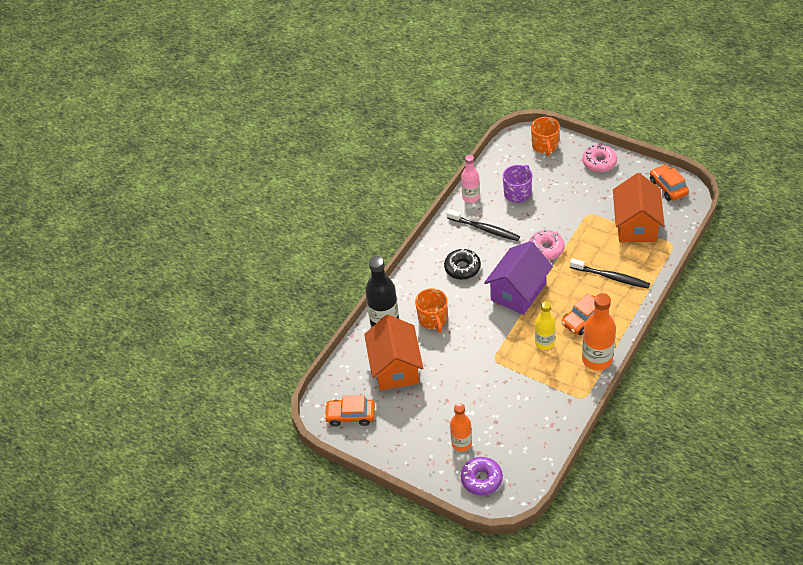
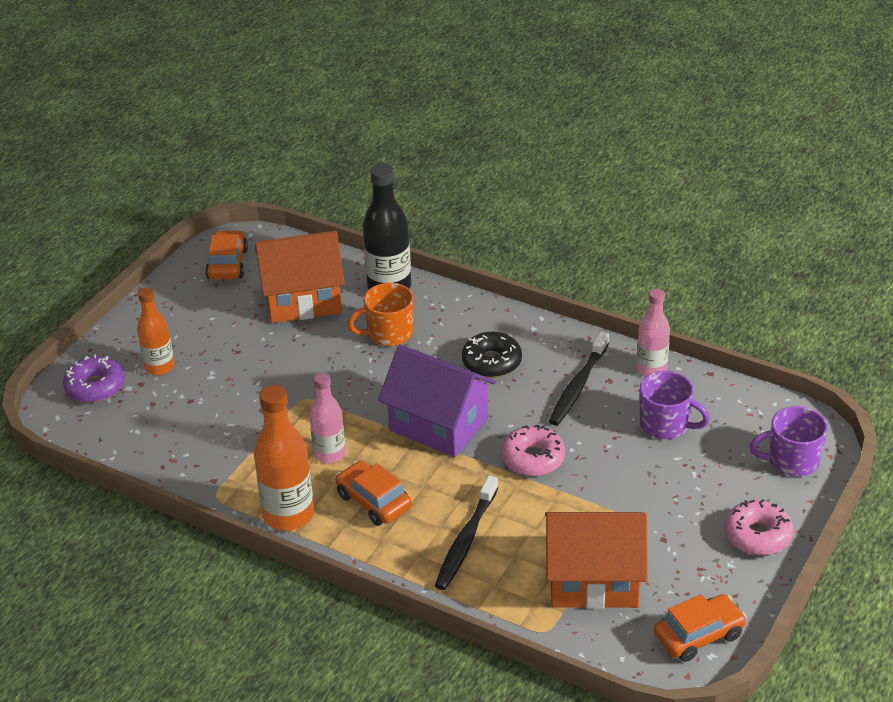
camera: 85 degrees right, 10 degrees down
(544, 343) = (329, 454): yellow bottle -> pink bottle
(545, 146) = (791, 461): orange mug -> purple mug

